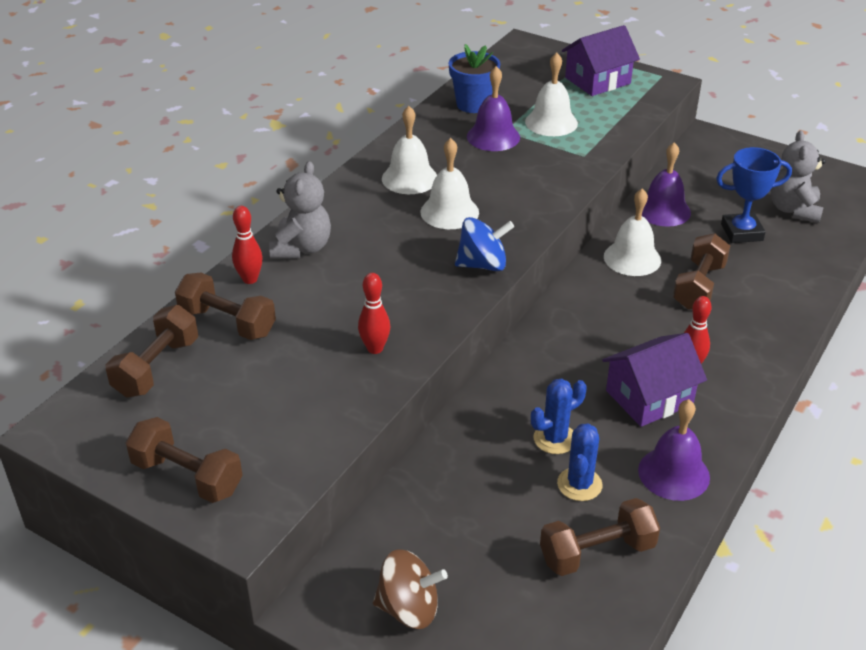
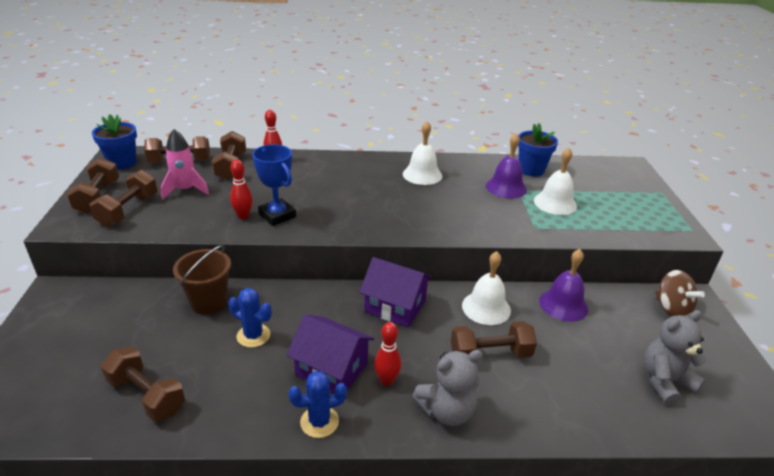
camera: 55 degrees right, 5 degrees down
(94, 430) = (122, 163): none -> blue flower pot
(253, 383) = (185, 190): none -> pink rocket
(259, 451) = (128, 210): none -> brown dumbbell
(302, 248) = (316, 165): grey teddy bear -> grey teddy bear (446, 411)
(409, 608) = (64, 326): brown spinning top -> brown spinning top (671, 309)
(449, 212) = (404, 198): white bell -> none
(463, 459) = (209, 302): none -> brown bucket
(483, 265) = (361, 227): blue spinning top -> none
(579, 484) = (213, 363): blue cactus -> blue cactus (319, 422)
(597, 80) = (637, 205): purple house -> purple house (395, 306)
(673, 473) = (254, 411): purple bell -> none
(742, 232) = (590, 358): blue trophy -> blue trophy (277, 215)

